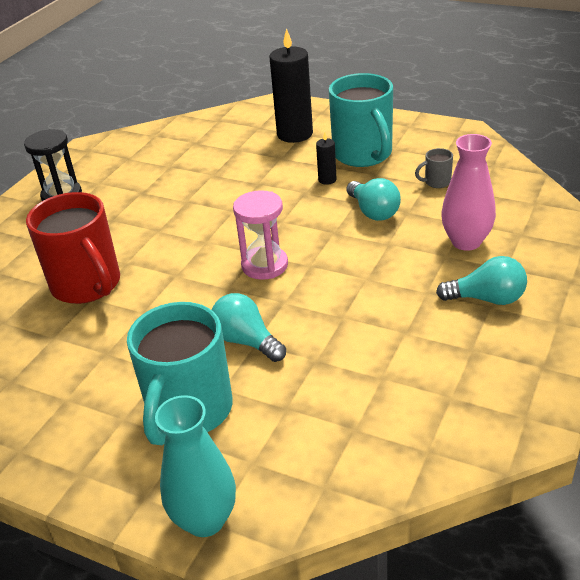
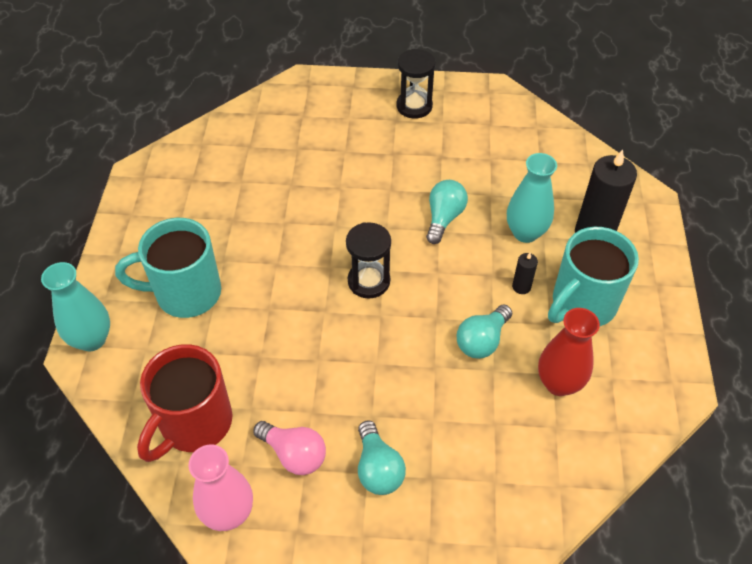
camera: 65 degrees right, 15 degrees up
(88, 285) = (304, 175): red mug -> red mug (194, 424)
(246, 341) = (269, 302): turquoise light bulb -> turquoise light bulb (444, 218)
(264, 265) = (369, 281): pink hourglass -> black hourglass
(270, 166) = (525, 233): none -> turquoise vase
(436, 182) = (559, 383): grey mug -> red vase
(451, 353) = (294, 454): none -> pink light bulb
(466, 242) = (462, 433): pink vase -> pink vase (228, 513)

